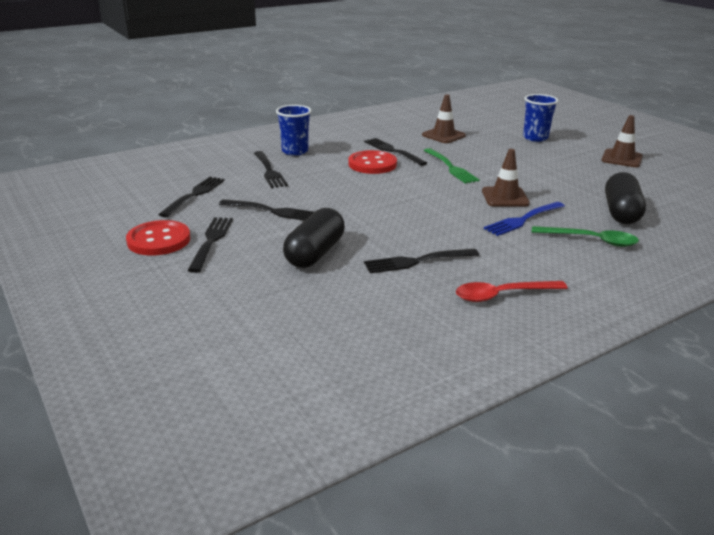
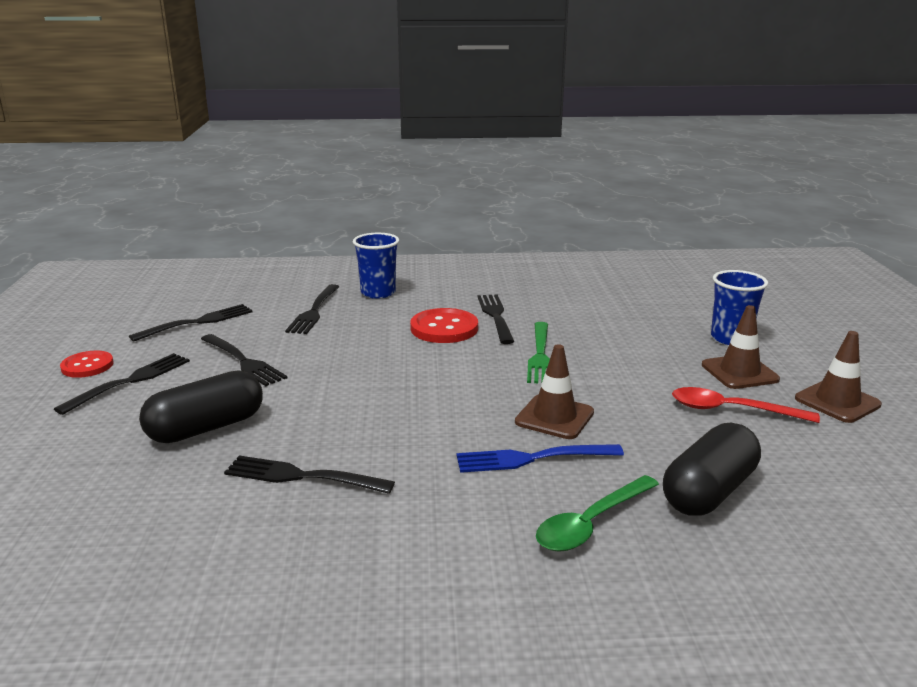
camera: 30 degrees right, 5 degrees down
(159, 240) = (87, 366): red button -> red button, size x0.65
(443, 135) = (595, 308): brown traffic cone -> brown traffic cone (739, 372)
(502, 295) = (335, 566): red spoon -> red spoon (732, 410)
(591, 240) = (591, 523): green spoon -> green spoon turned 90 degrees clockwise

